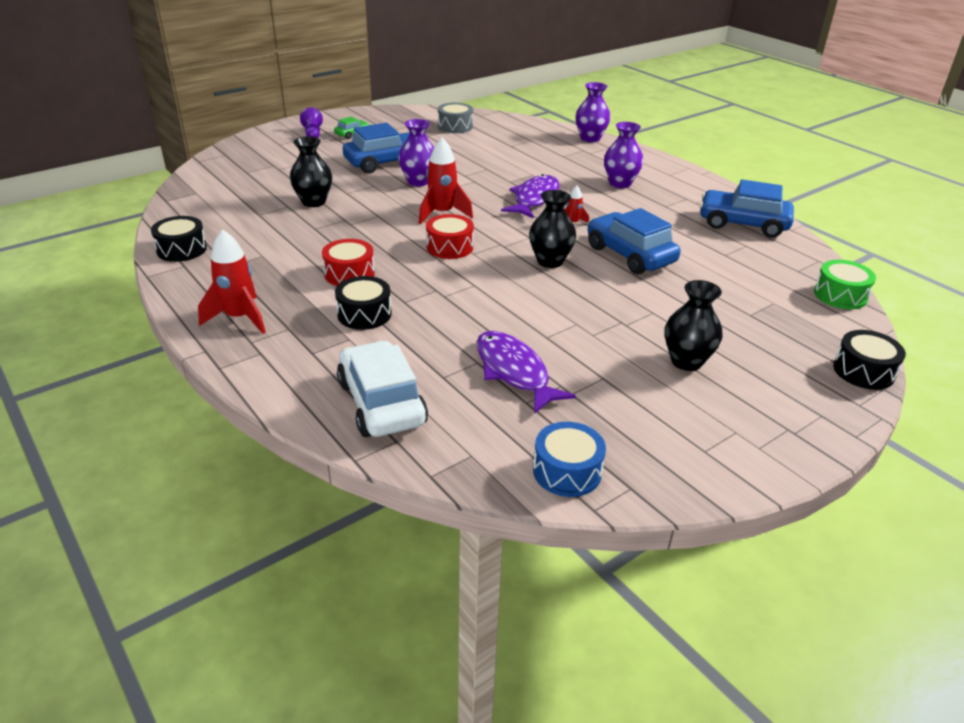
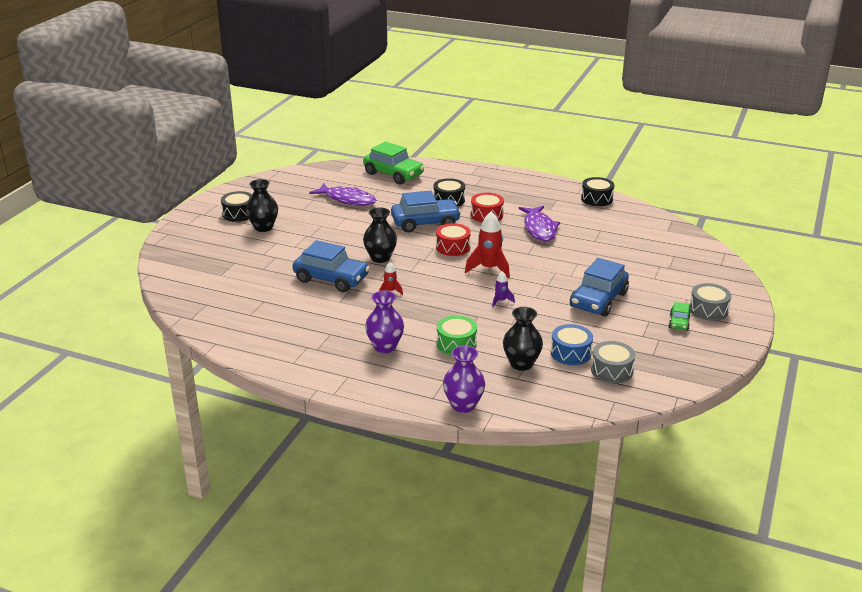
camera: 150 degrees right, 5 degrees down
(239, 318) = (504, 182): red rocket -> none
(313, 134) = (708, 310): purple pawn -> grey drum
(313, 202) = (585, 249): black vase -> black vase (521, 364)
(381, 403) = (393, 174): white car -> green car
(418, 181) = (544, 290): purple vase -> none
(472, 185) = (501, 301): none -> purple rocket
(534, 199) = (440, 304): purple fish -> purple fish (539, 229)
(567, 471) = (296, 177): blue drum -> blue drum (570, 353)
(742, 224) = (258, 336): blue car -> blue car (425, 223)
(840, 295) = (175, 293): green drum -> green drum (456, 344)
(863, 371) = (163, 250): black drum -> black drum (238, 214)

